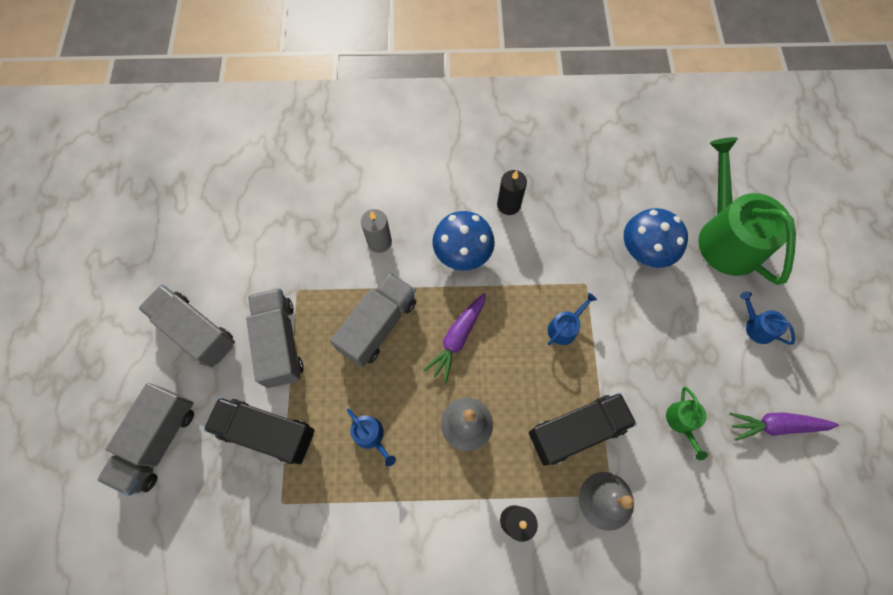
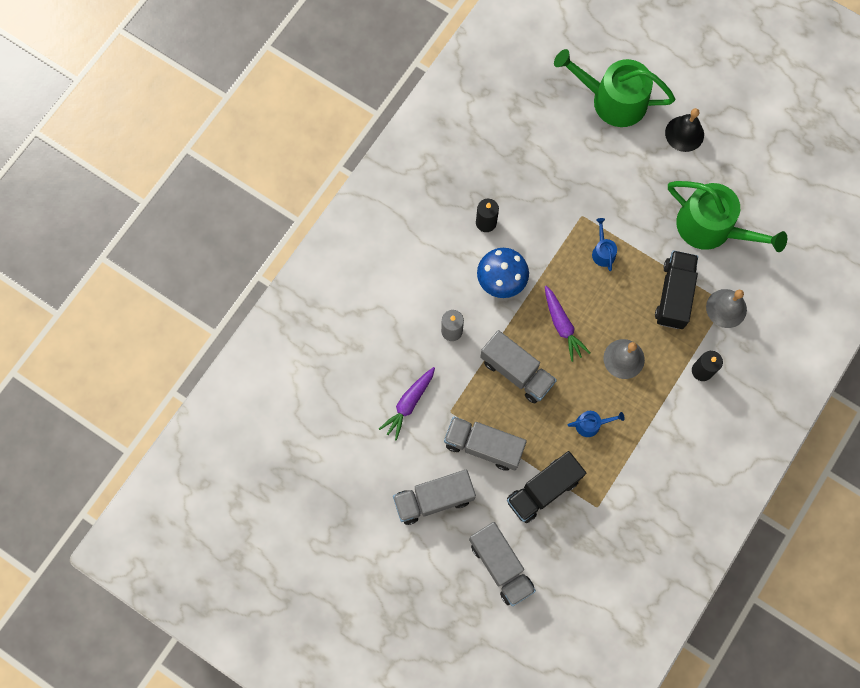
camera: 55 degrees left, 5 degrees up
(378, 325) = (516, 372): grey truck -> grey truck turned 150 degrees clockwise
(645, 250) = (585, 159): blue mushroom -> none
(682, 422) = (711, 227): green watering can -> green watering can, size x2.36
(756, 326) = (684, 133): blue watering can -> black bell
(776, 425) = (750, 175): purple carrot -> purple carrot (409, 403)

